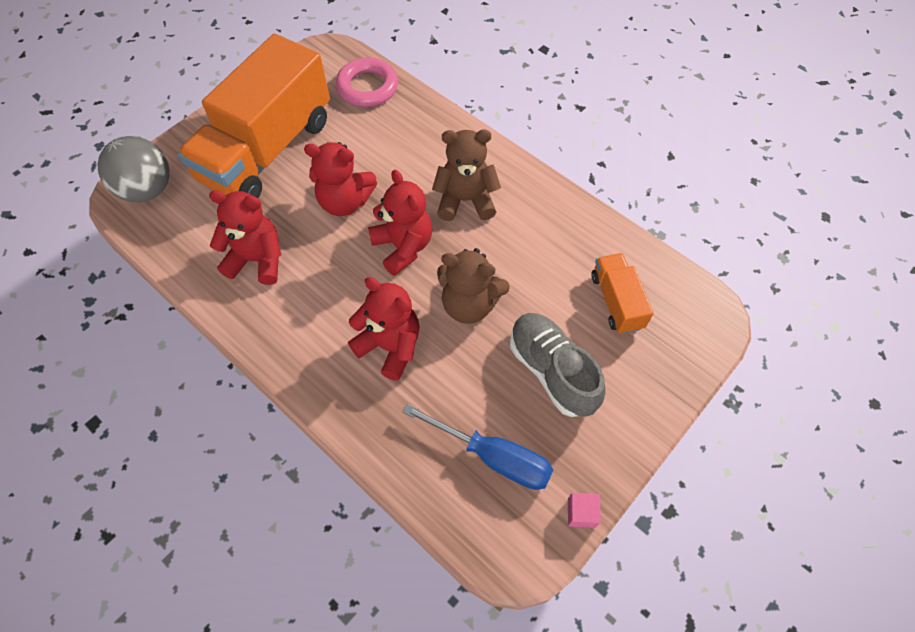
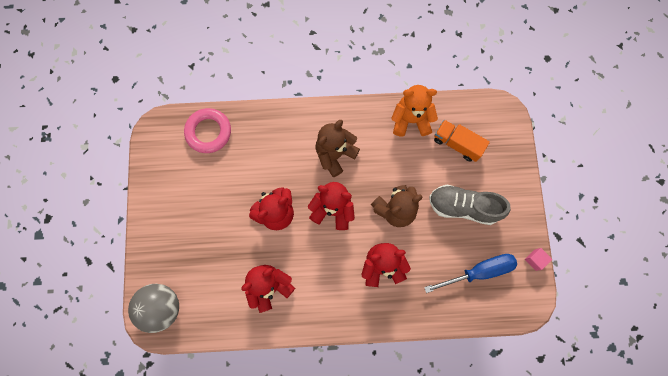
camera: 45 degrees left, 15 degrees up
(267, 150) = (199, 222): orange truck -> none
(586, 235) = (411, 120): none -> orange teddy bear

